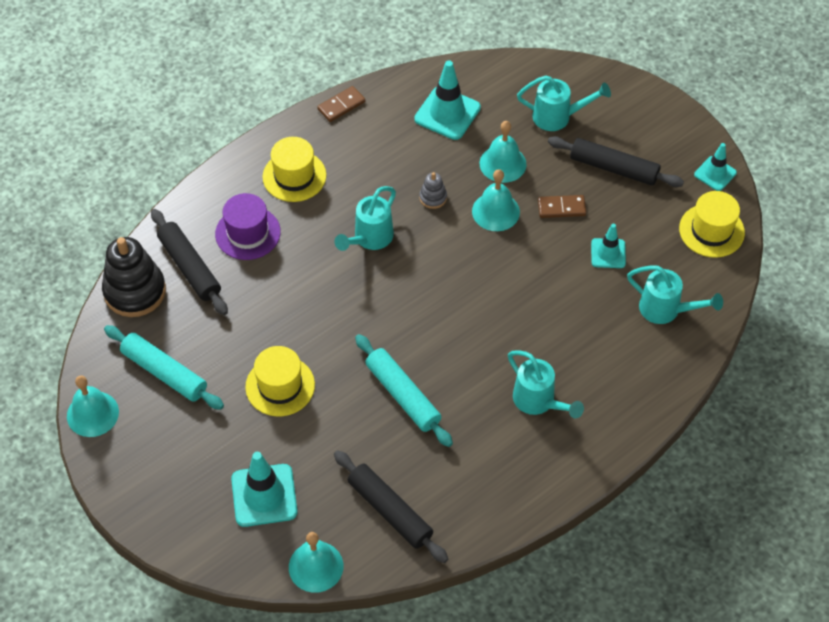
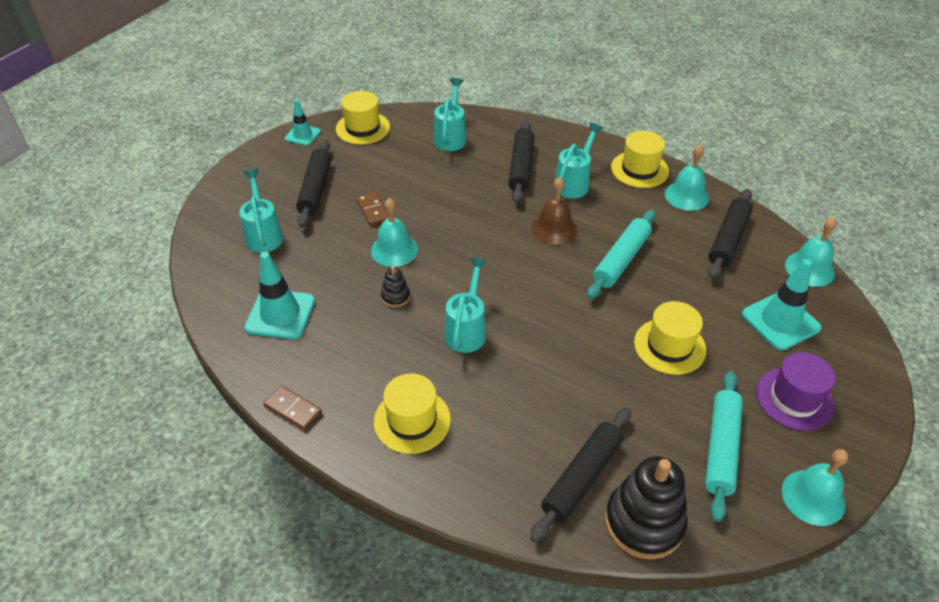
camera: 110 degrees left, 10 degrees down
(248, 233) = (509, 437): purple hat -> purple hat (794, 399)
(370, 239) = (467, 330): turquoise watering can -> turquoise watering can turned 90 degrees counterclockwise
(433, 197) = (395, 297): grey stacking toy -> black stacking toy
(472, 354) = (554, 228): none -> brown bell
(503, 163) = (334, 258): turquoise bell -> turquoise bell (686, 196)
(538, 479) = (639, 169): none -> yellow hat
(585, 360) = (521, 167): none -> black rolling pin
(608, 253) = (410, 175): turquoise traffic cone -> none

